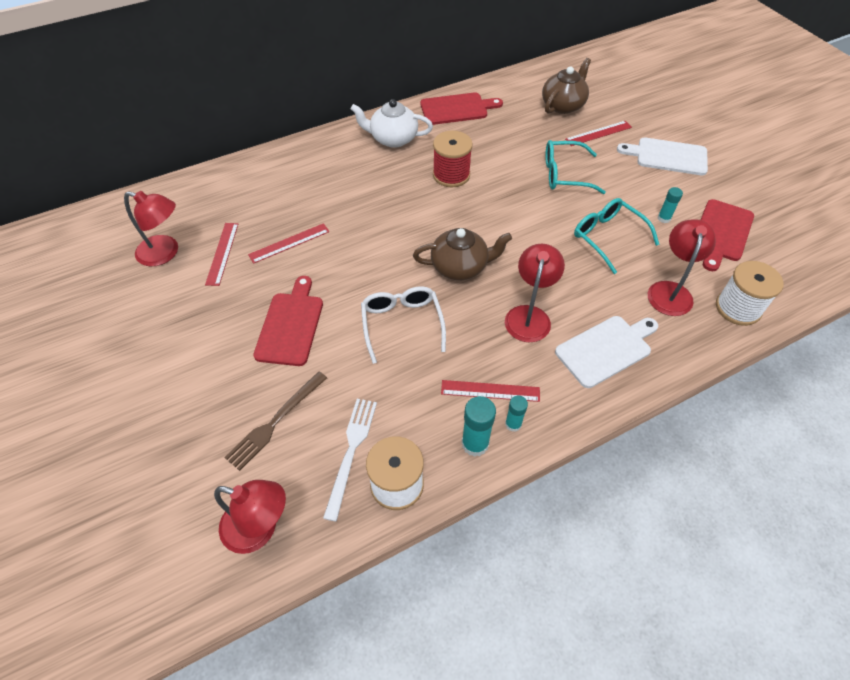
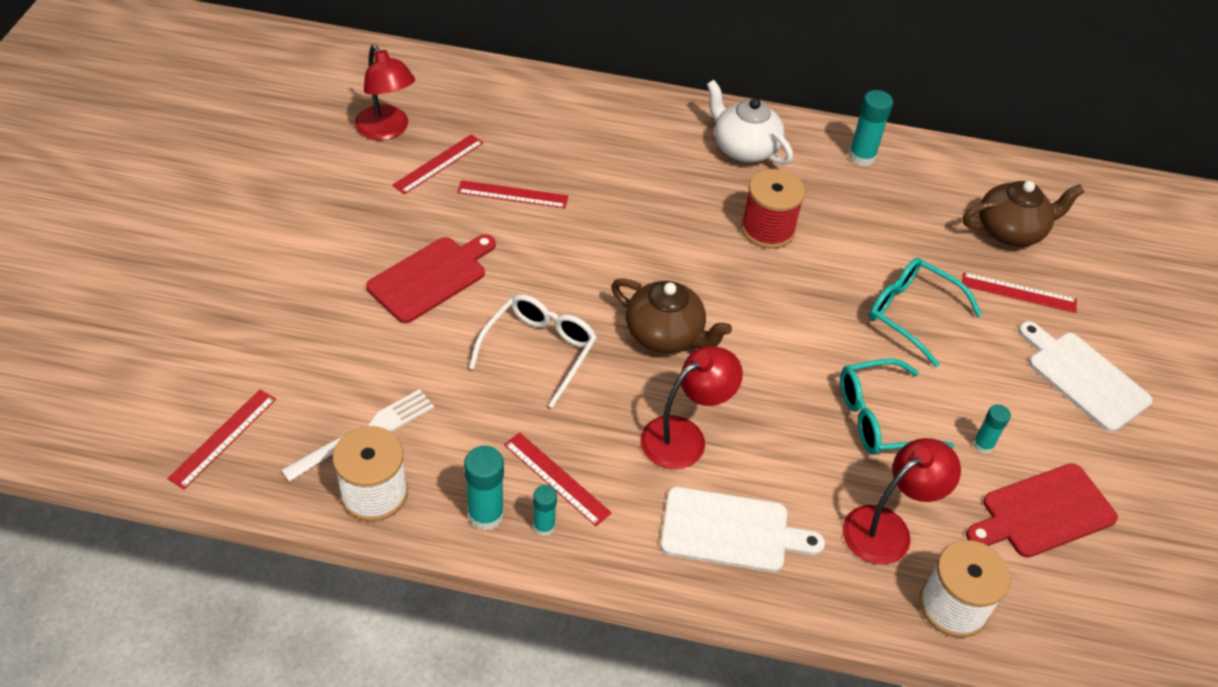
camera: 35 degrees right, 5 degrees down
(260, 529) = (223, 438): red lamp -> red ruler
(275, 422) = (327, 357): brown fork -> none
(456, 109) = (861, 157): red cutting board -> turquoise glue stick
(608, 237) = (880, 418): turquoise glasses -> turquoise glasses turned 105 degrees counterclockwise

